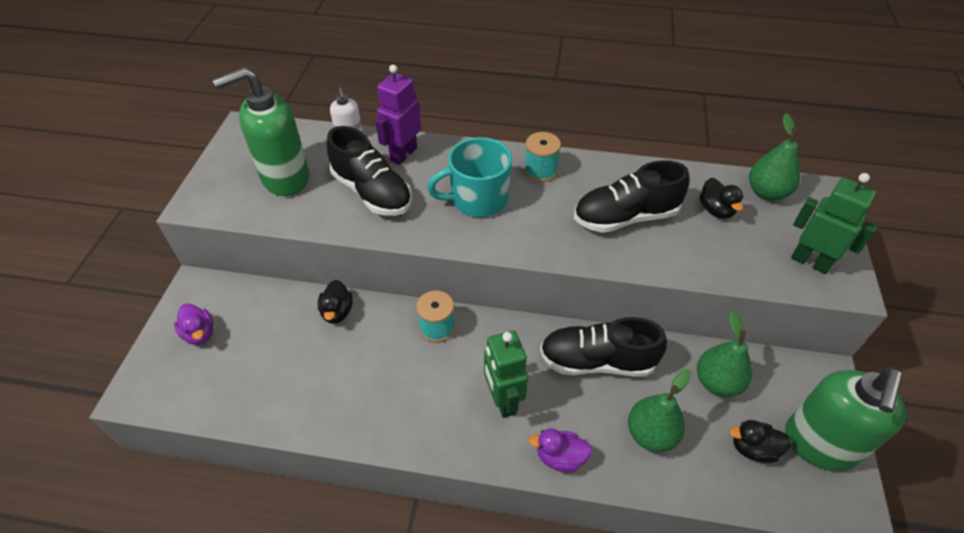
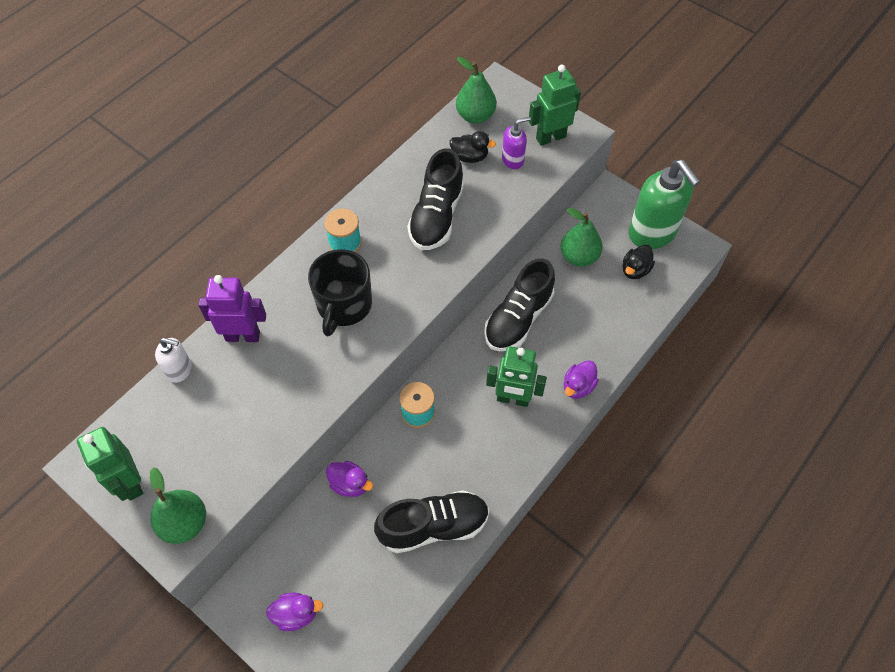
camera: 60 degrees left, 10 degrees up
(239, 156) = (130, 483): none -> green robot
(285, 178) = (198, 450): green soap dispenser -> none
(337, 312) = (350, 484): black duck -> purple duck
(372, 192) = (274, 383): black shoe -> black shoe (433, 526)
(403, 154) = (243, 336): purple robot -> purple robot turned 120 degrees clockwise
(477, 199) = (344, 305): turquoise mug -> black mug
(651, 434) = (593, 321): green pear -> green pear (184, 523)
(748, 244) = (513, 160): none -> purple soap dispenser

